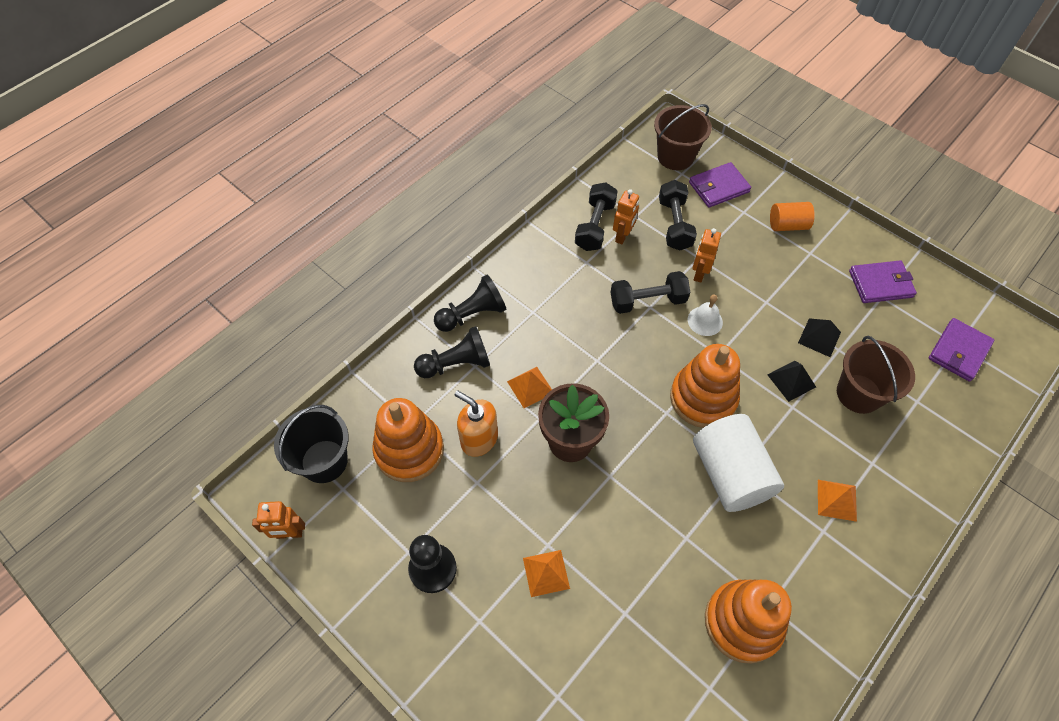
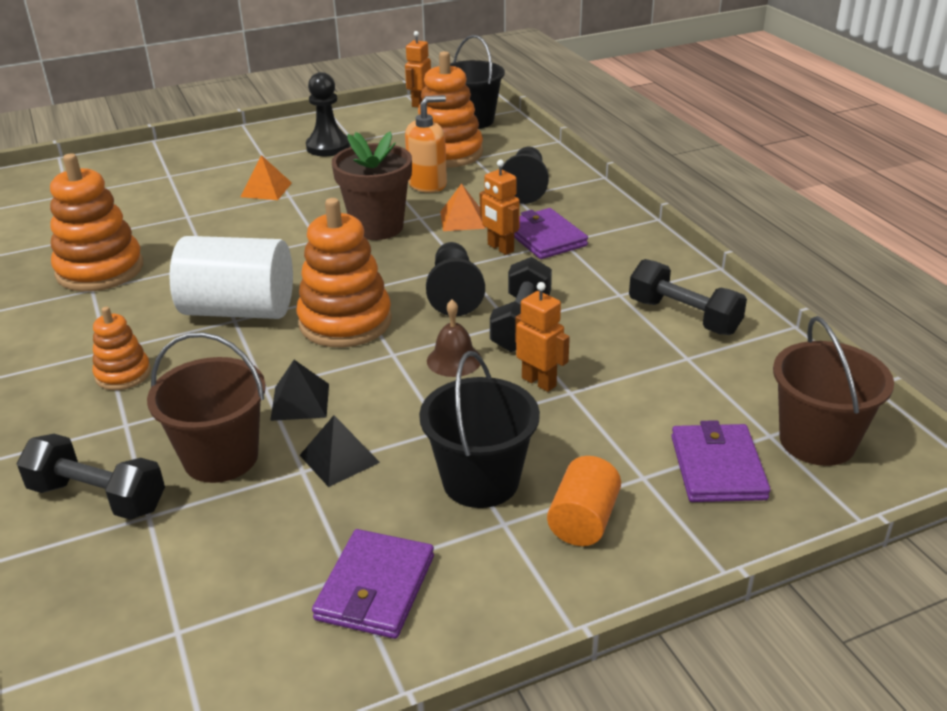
camera: 115 degrees right, 25 degrees down
(472, 314) = (585, 206): black pawn -> black pawn (454, 293)
(622, 236) = (651, 335): orange robot -> orange robot (500, 248)
(674, 224) = (651, 389): black dumbbell -> black dumbbell (98, 497)
(705, 321) = (454, 360): white bell -> brown bell
(791, 271) = (480, 481): none -> black bucket
(837, 500) = (123, 374): orange pyramid -> orange stacking toy
(959, 351) = (166, 623): purple wallet -> purple wallet (545, 237)

